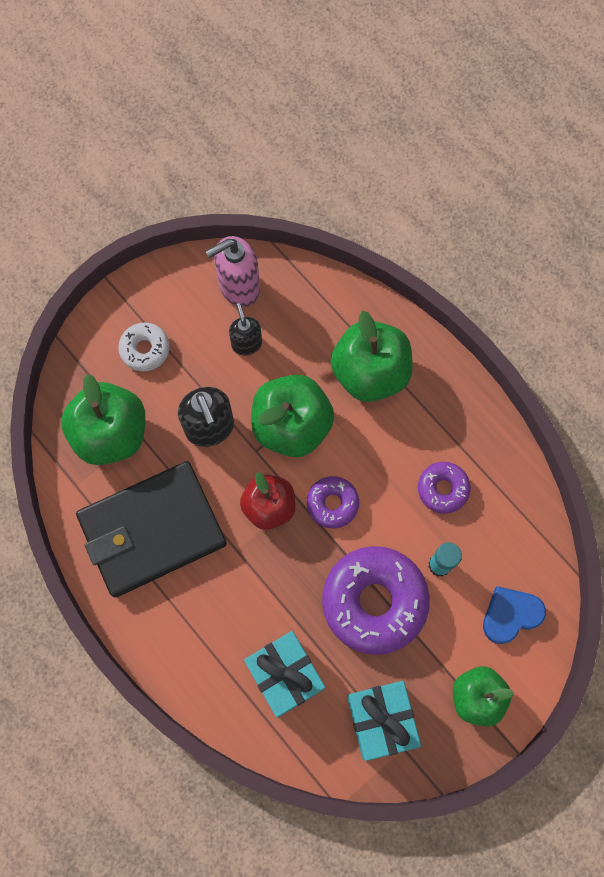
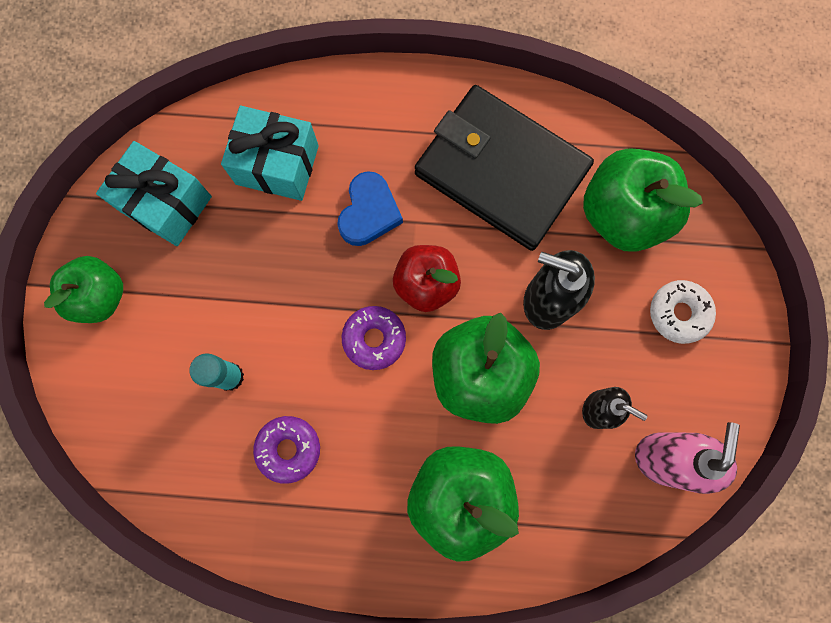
camera: 135 degrees right, 5 degrees up
(152, 530) = (501, 171): black wallet -> black wallet turned 75 degrees counterclockwise
(374, 601) = (258, 291): purple donut -> none
(510, 615) = (128, 392): blue heart -> blue heart (369, 212)

